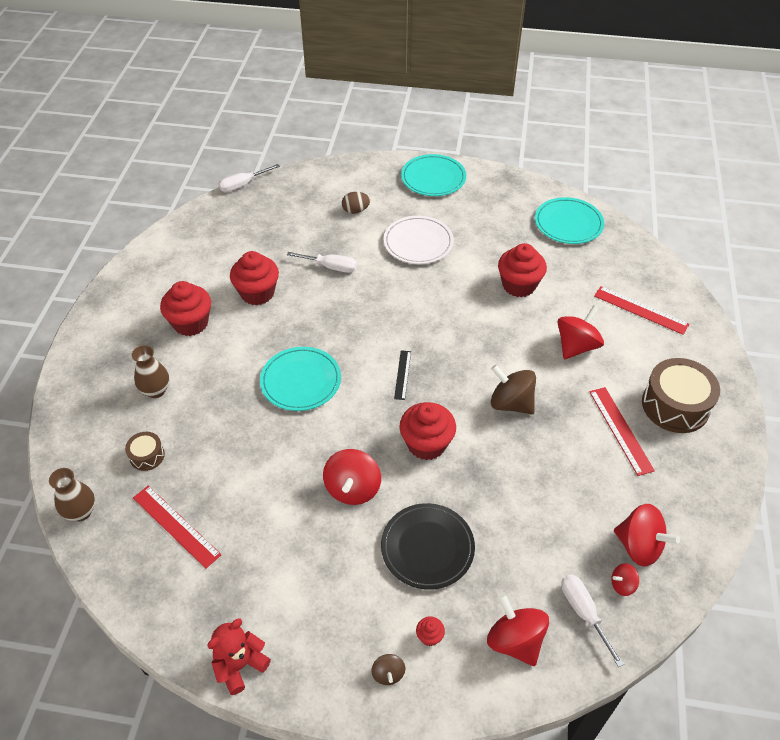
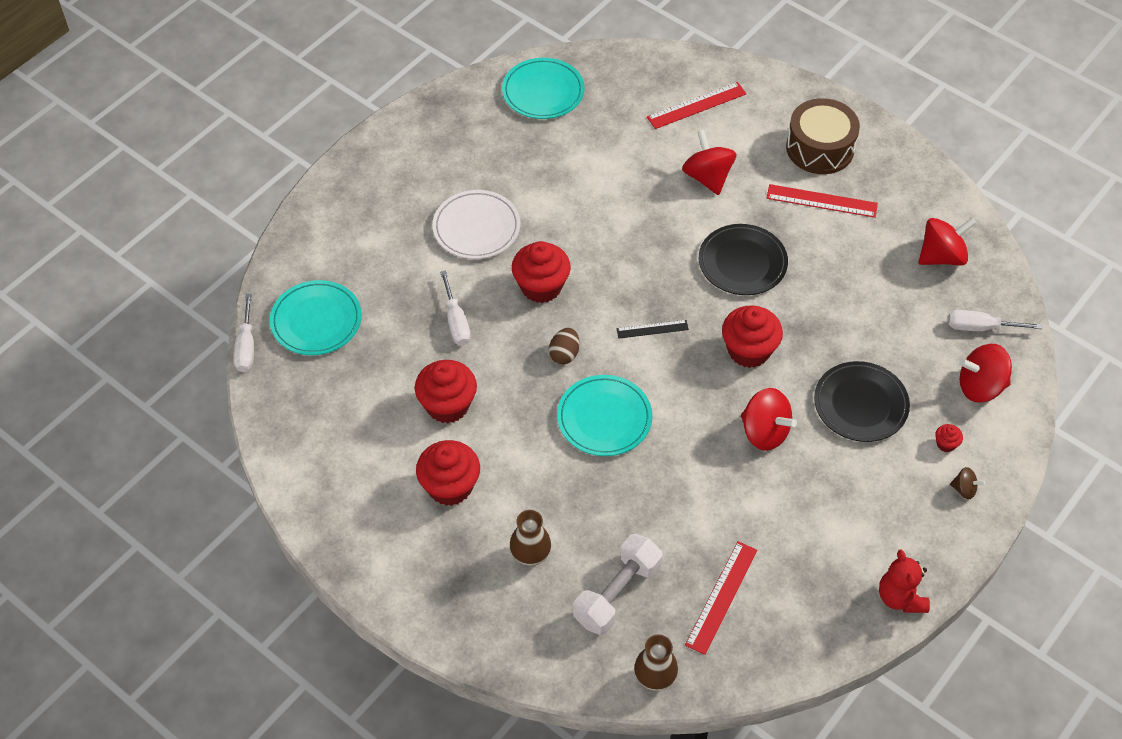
camera: 60 degrees left, 5 degrees up
(147, 456) = (617, 593): brown drum -> white dumbbell
(176, 526) = (722, 597): red ruler -> red ruler turned 45 degrees counterclockwise
(330, 267) = (456, 321): white screwdriver -> white screwdriver turned 120 degrees clockwise
(355, 210) = (381, 258): brown egg -> brown egg (564, 354)
(402, 374) = (652, 329): black ruler -> black ruler turned 45 degrees counterclockwise
(433, 178) = (383, 164): turquoise plate -> turquoise plate (316, 321)
(511, 403) = (742, 262): brown spinning top -> black plate
(519, 285) = (599, 177): red cupcake -> red cupcake (541, 287)
(622, 585) = (969, 288): red spinning top -> none

